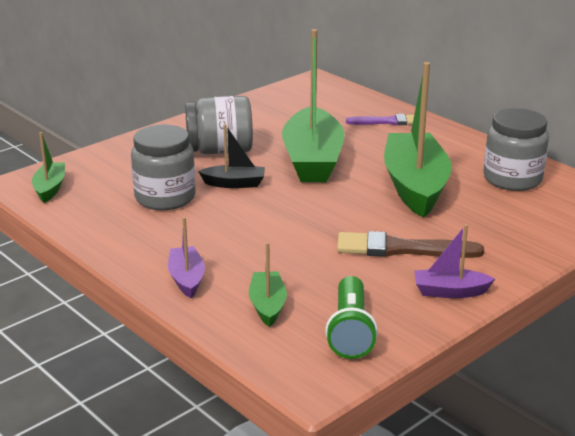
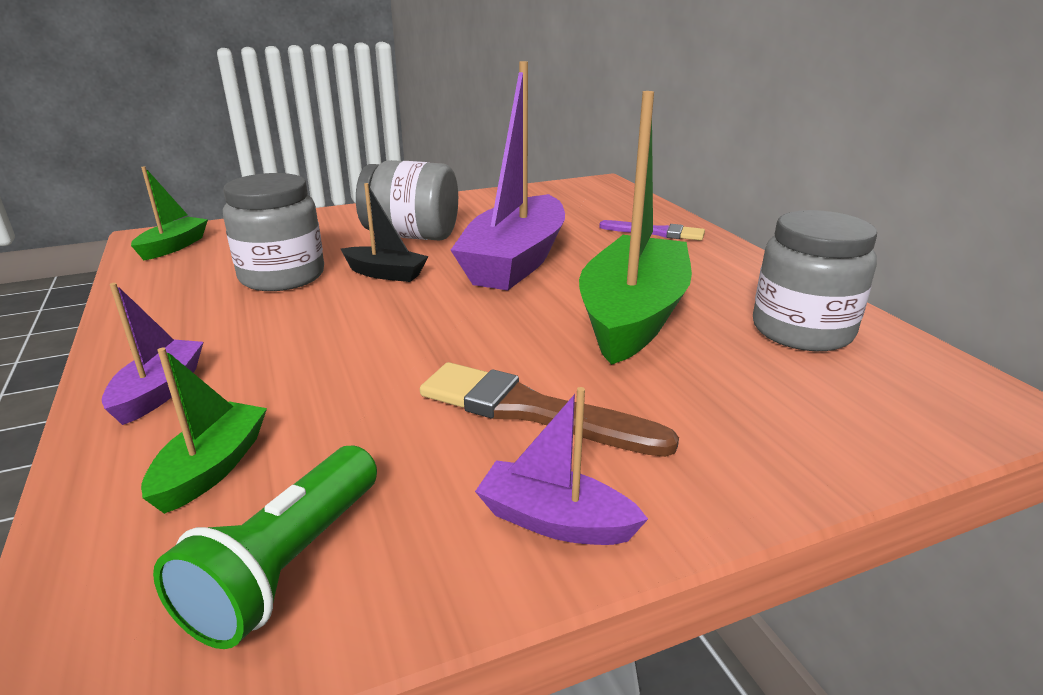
camera: 20 degrees right, 0 degrees up
(312, 160) = (515, 261): green boat -> purple boat

